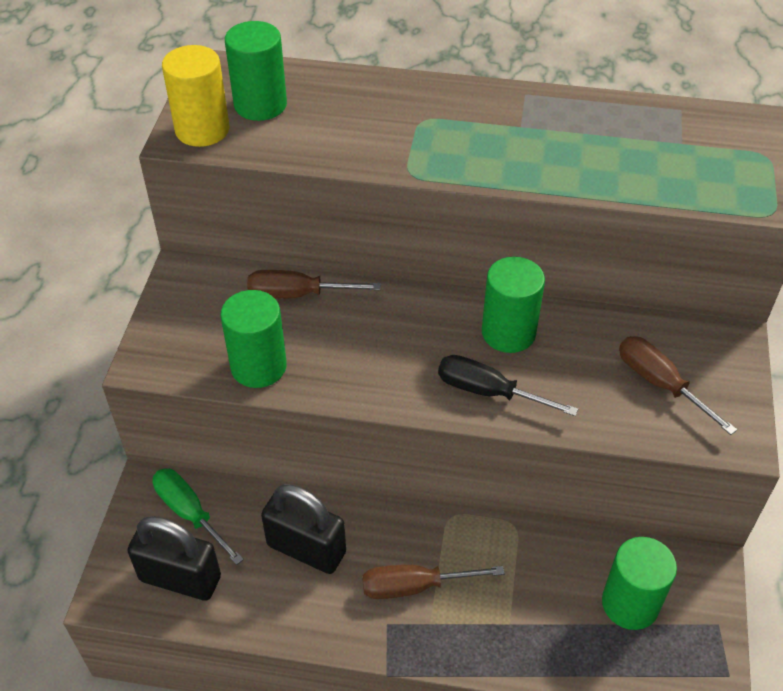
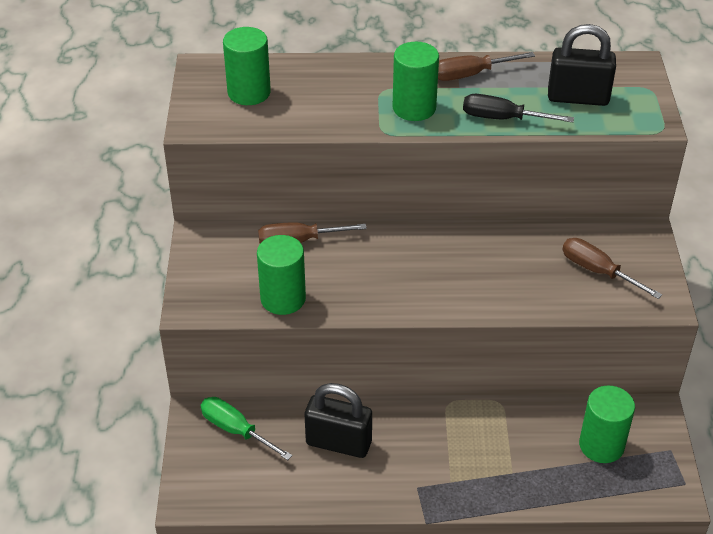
camera: 10 degrees left, 5 degrees down
(180, 578) = (242, 479): black padlock -> black padlock (578, 97)
(202, 130) = (208, 117): yellow cylinder -> none
(415, 586) = (432, 457): brown screwdriver -> brown screwdriver (471, 74)
(489, 392) = (469, 294): black screwdriver -> black screwdriver (503, 119)
(508, 332) = (473, 249): green cylinder -> green cylinder (414, 108)

